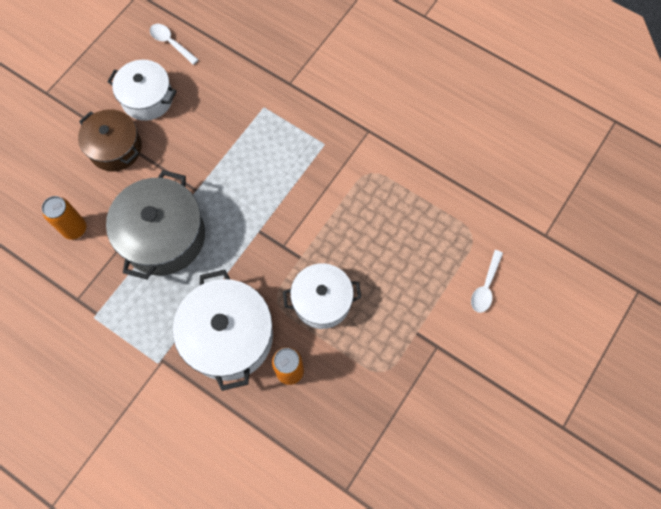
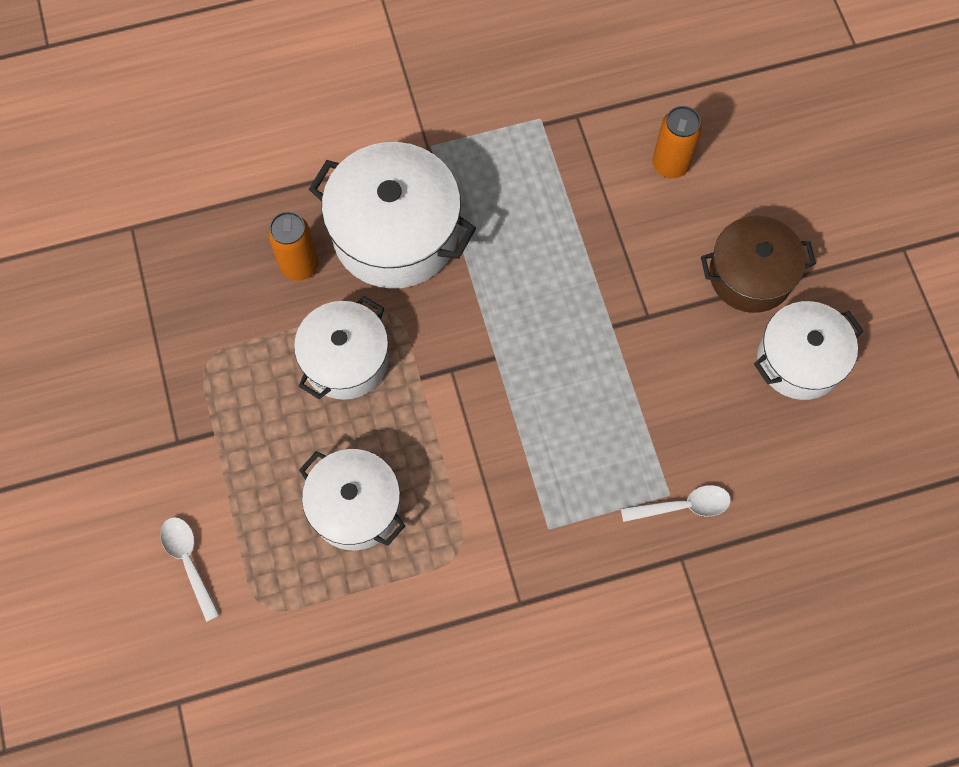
camera: 130 degrees right, 0 degrees up
(163, 236) = (579, 249): grey pot -> none
(171, 43) = (872, 450): white spoon -> white spoon (683, 506)
(390, 234) = (355, 507): none -> white pot

